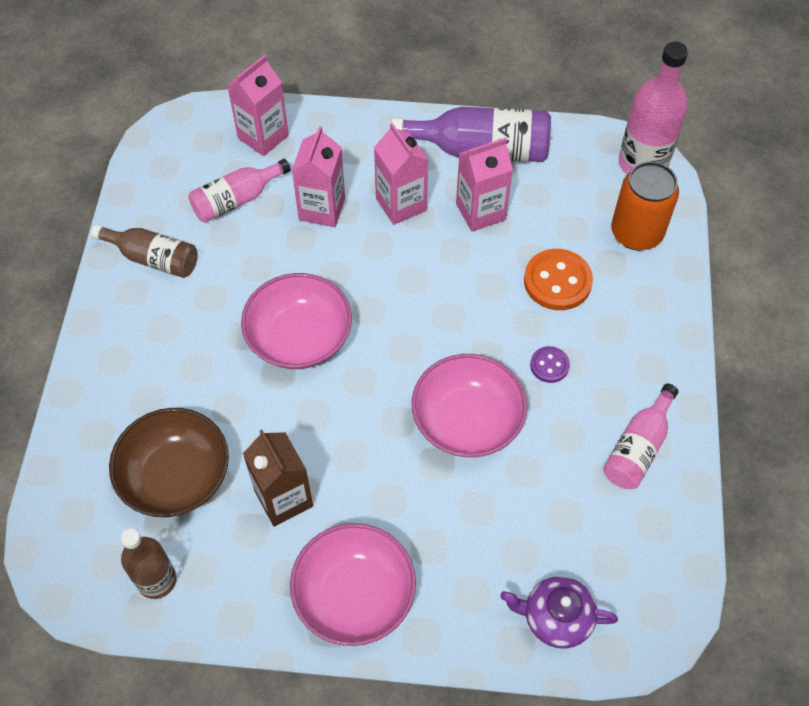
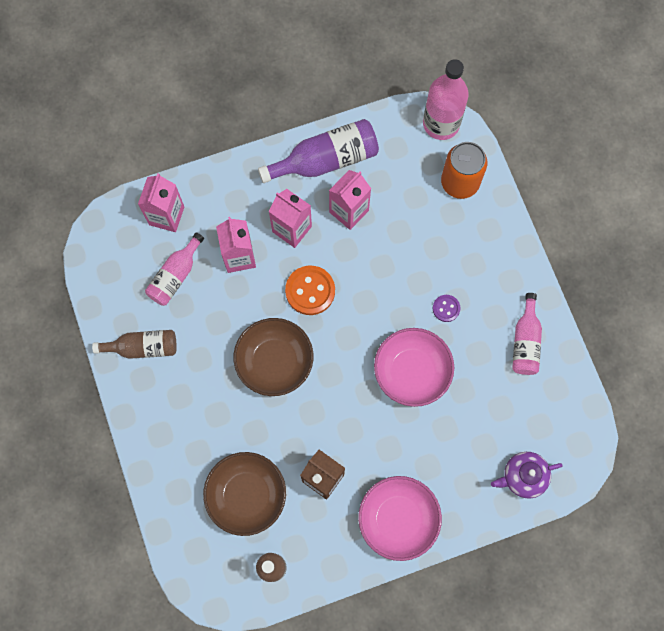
camera: 25 degrees left, 15 degrees up
(299, 337) = (274, 362): pink bowl -> brown bowl
(557, 281) = (424, 243): orange button -> orange button (310, 291)

